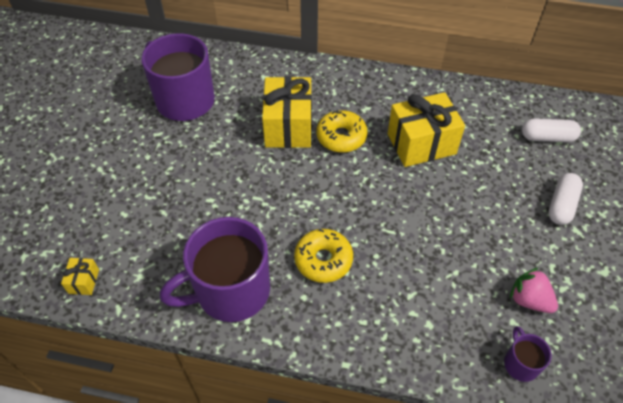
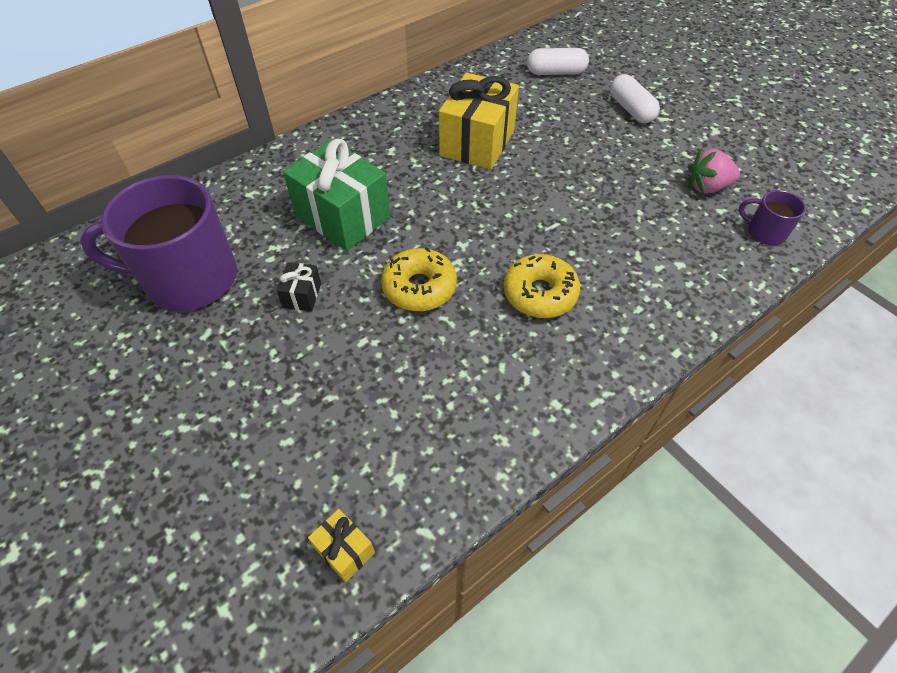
camera: 50 degrees left, 0 degrees up
(216, 152) = (302, 295): none -> black gift
(231, 291) = (505, 396): purple mug -> none
(288, 126) = (343, 217): yellow gift -> green gift
(341, 137) = (404, 188): yellow donut -> yellow donut (419, 287)
(547, 137) = (556, 72): white capsule -> white capsule turned 45 degrees clockwise

